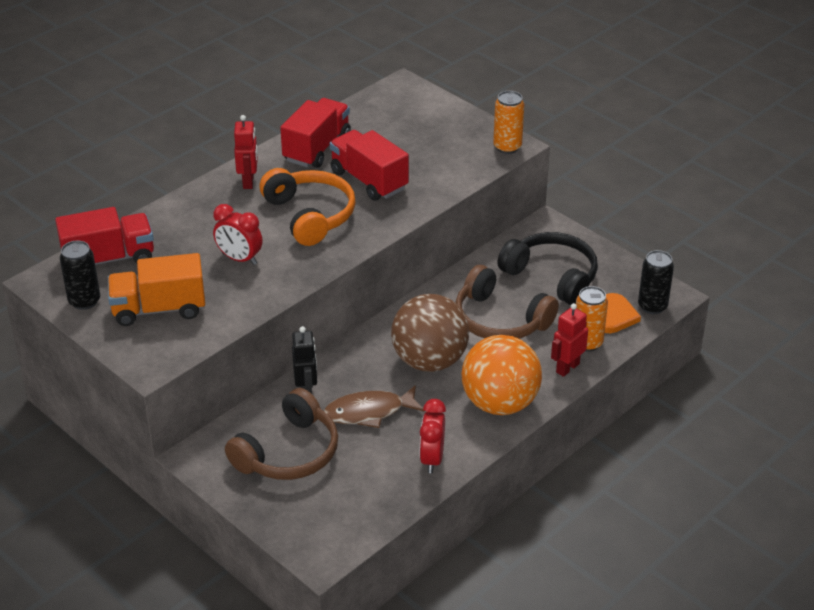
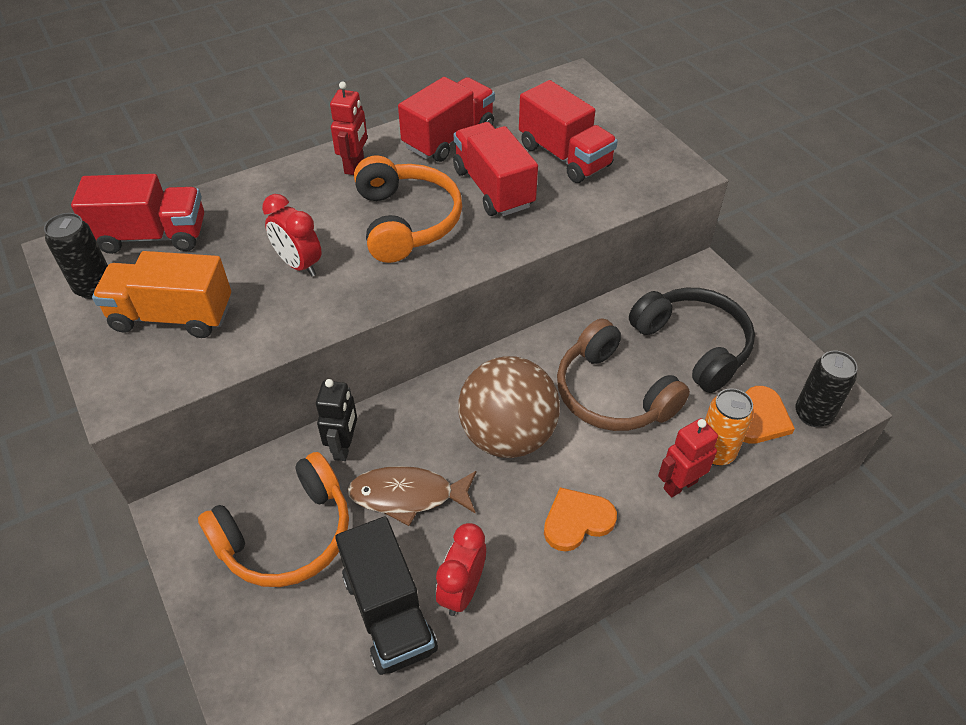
camera: 15 degrees right, 10 degrees up
(288, 452) = (286, 535): brown headphones -> orange headphones
(384, 481) = (389, 612): none -> black truck
(416, 148) = (564, 156): none -> red truck
(500, 403) = (577, 521): orange ball -> orange heart
(507, 147) = (675, 173): orange can -> none

